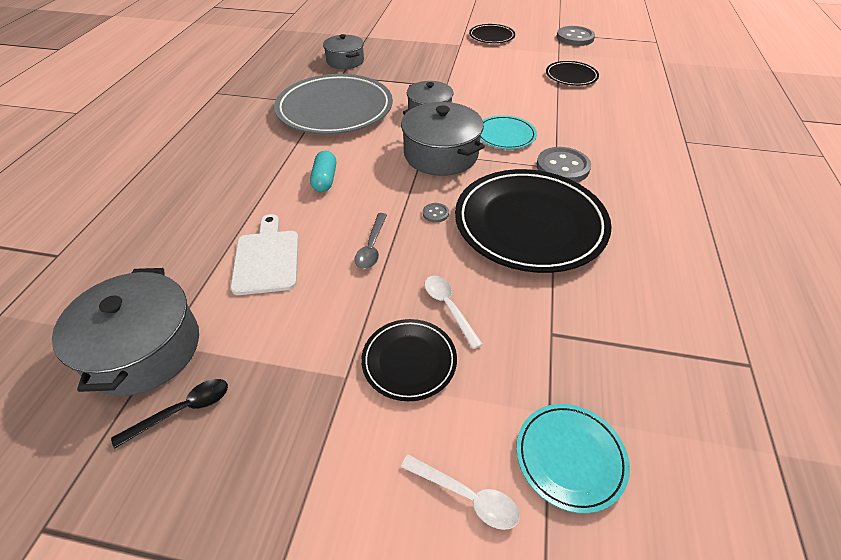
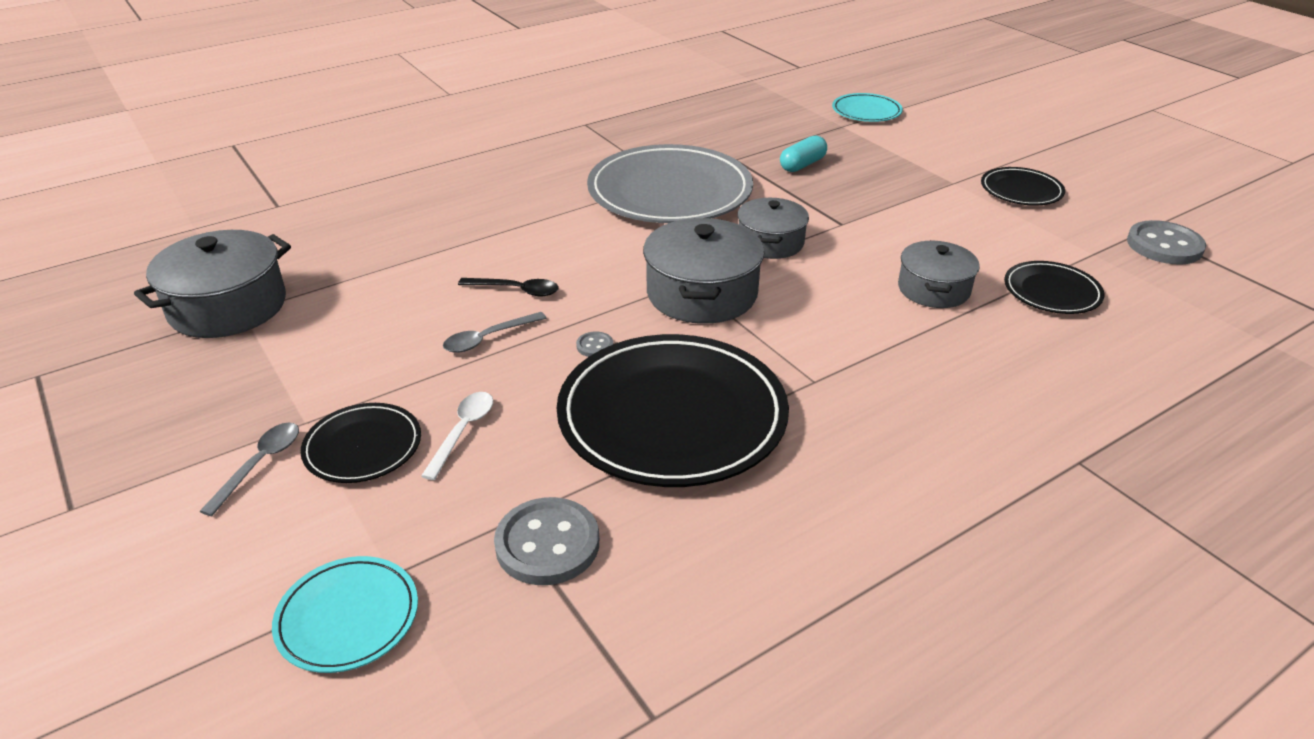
camera: 45 degrees right, 10 degrees down
(183, 410) = (187, 364): black spoon -> black spoon (516, 290)
(267, 258) = (397, 294): white cutting board -> none
(325, 180) = (548, 255): turquoise capsule -> turquoise capsule (802, 165)
(345, 61) = (767, 144): grey pot -> grey pot (933, 289)
(364, 426) = (260, 465): none -> grey spoon
(466, 496) = (239, 569): white spoon -> none
(505, 135) = (816, 313): turquoise plate -> turquoise plate (866, 111)
(562, 167) = (824, 386): grey button -> grey button (547, 544)

